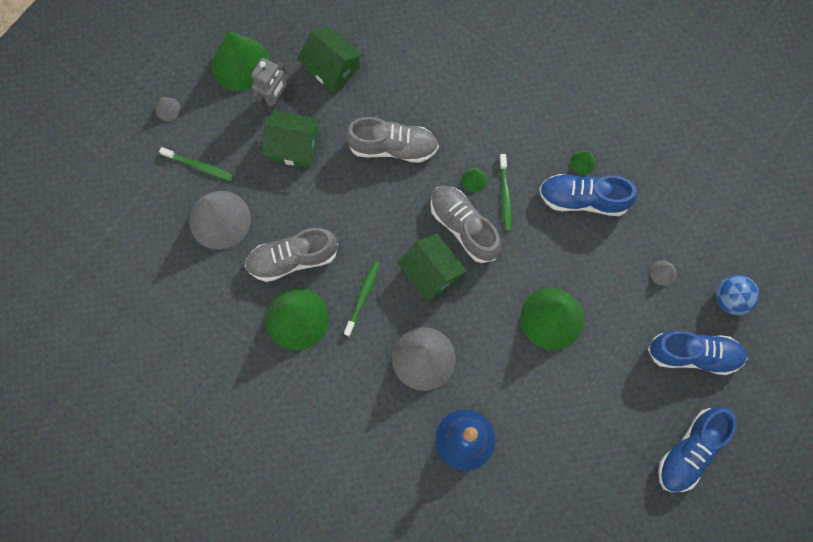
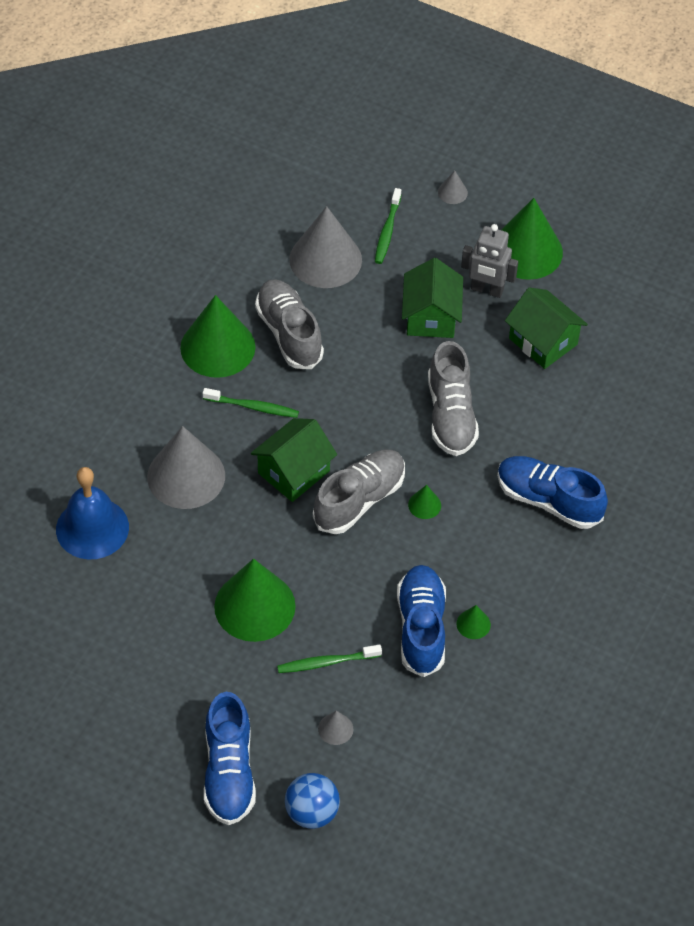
camera: 80 degrees right, 20 degrees down
(332, 68) = (543, 341): green house -> green house turned 75 degrees counterclockwise
(505, 195) = (409, 540): green toothbrush -> green toothbrush (326, 662)
(690, 451) = (102, 774): blue shoe -> blue shoe (548, 501)

